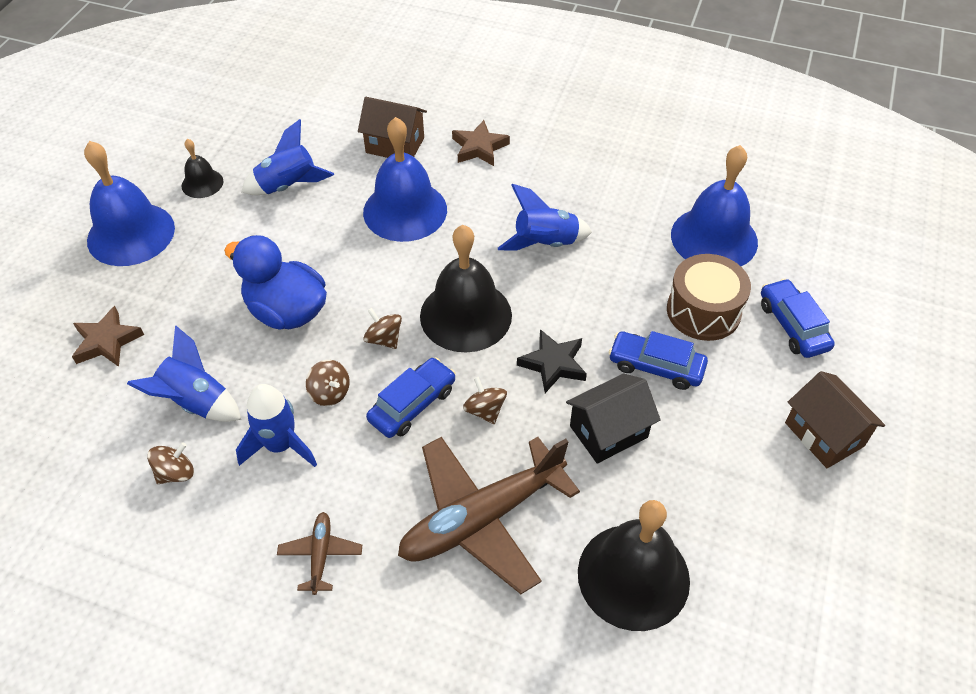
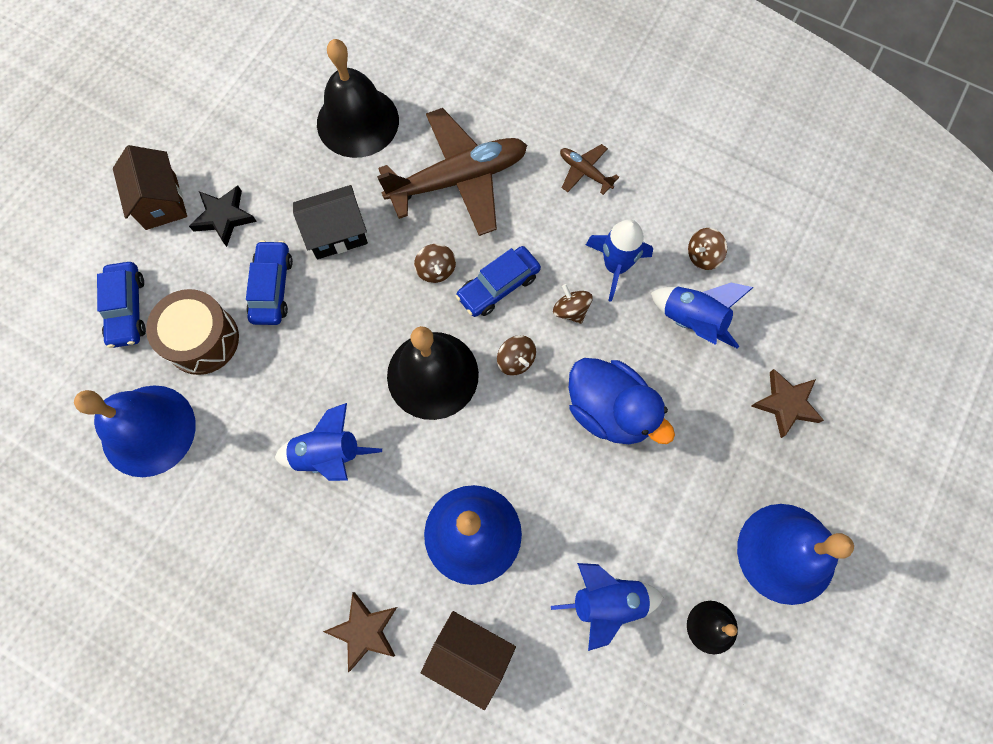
camera: 170 degrees left, 20 degrees up
(321, 555) = (585, 172): brown plane -> brown plane turned 120 degrees clockwise
(553, 364) = (363, 306): black star -> black star (224, 217)
(656, 366) = (272, 288): blue car -> blue car turned 120 degrees counterclockwise

